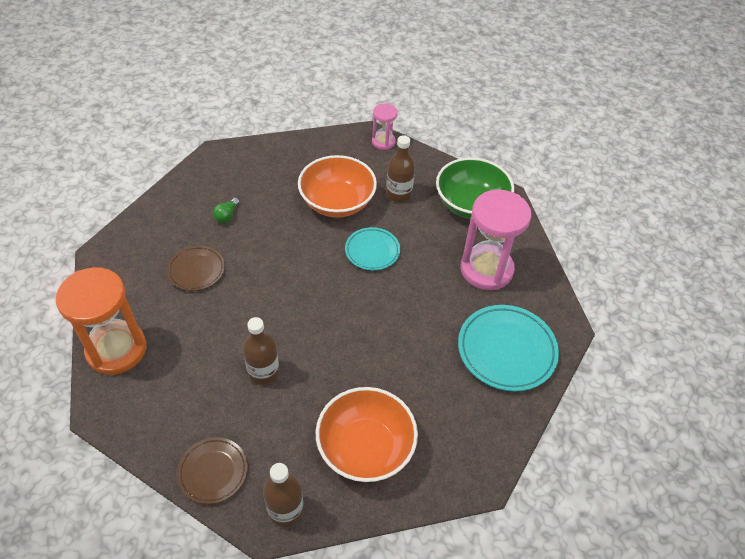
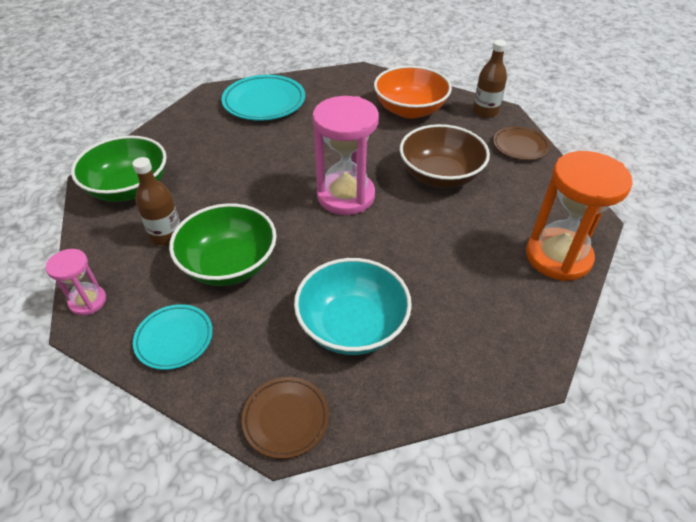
camera: 135 degrees left, 5 degrees down
(196, 270) = (434, 284): brown plate -> brown plate (286, 419)
(227, 215) = (352, 326): green light bulb -> turquoise bowl
(263, 372) = (440, 176): brown bottle -> brown bowl
(337, 202) = (229, 264): orange bowl -> green bowl
(372, 251) = (260, 203): turquoise plate -> turquoise plate (174, 339)
(486, 269) = (201, 143): pink hourglass -> pink hourglass (346, 196)

